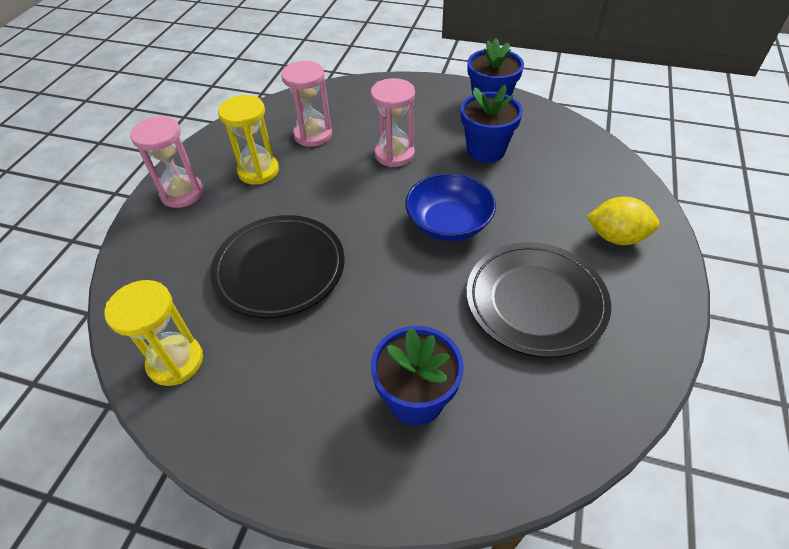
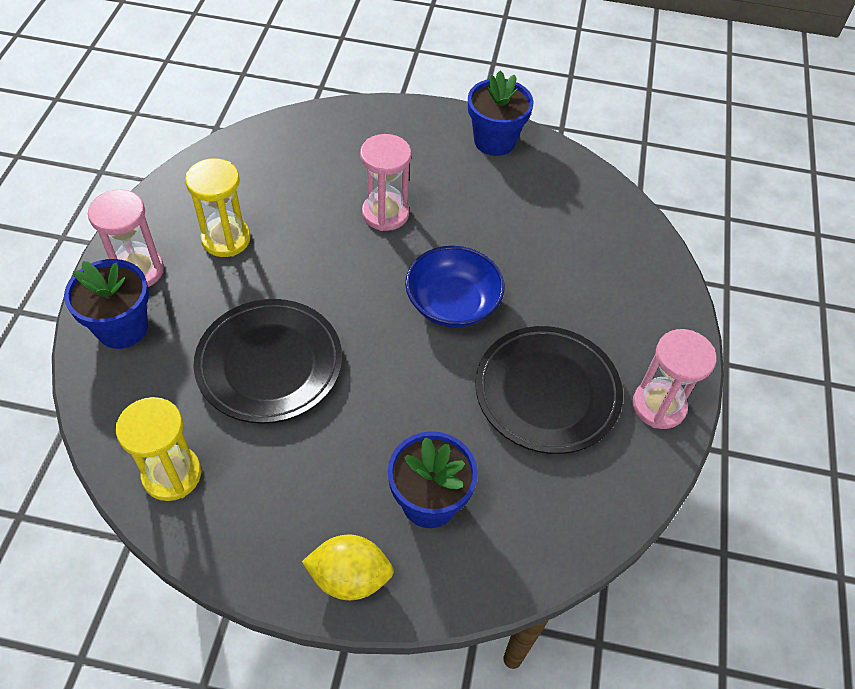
camera: 10 degrees left, 5 degrees up
(313, 135) = (285, 187): pink hourglass -> pink hourglass (658, 406)
(486, 150) = (491, 207): blue flower pot -> blue flower pot (122, 328)
(616, 237) = (632, 315): yellow lemon -> yellow lemon (349, 577)

